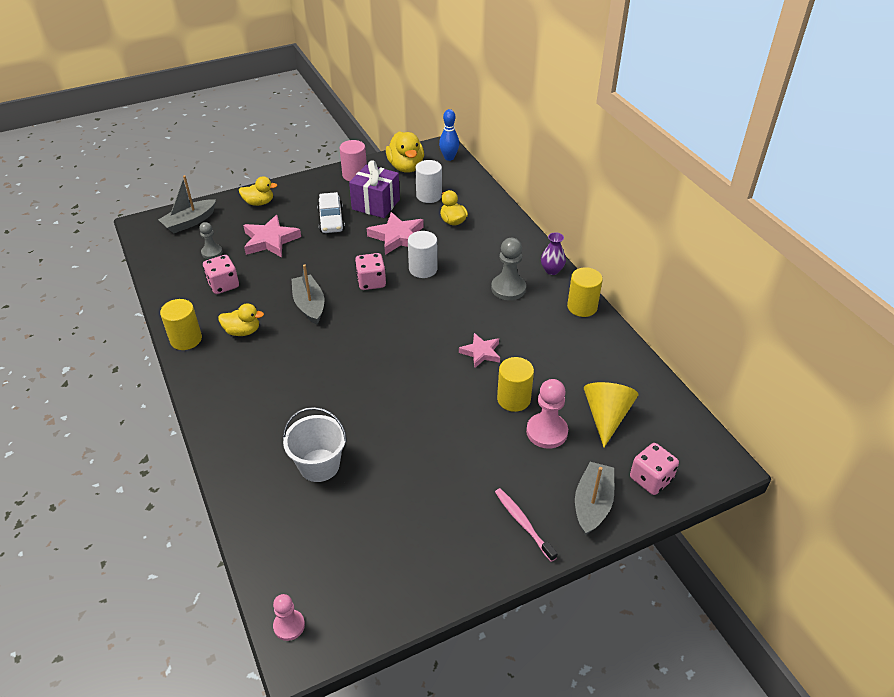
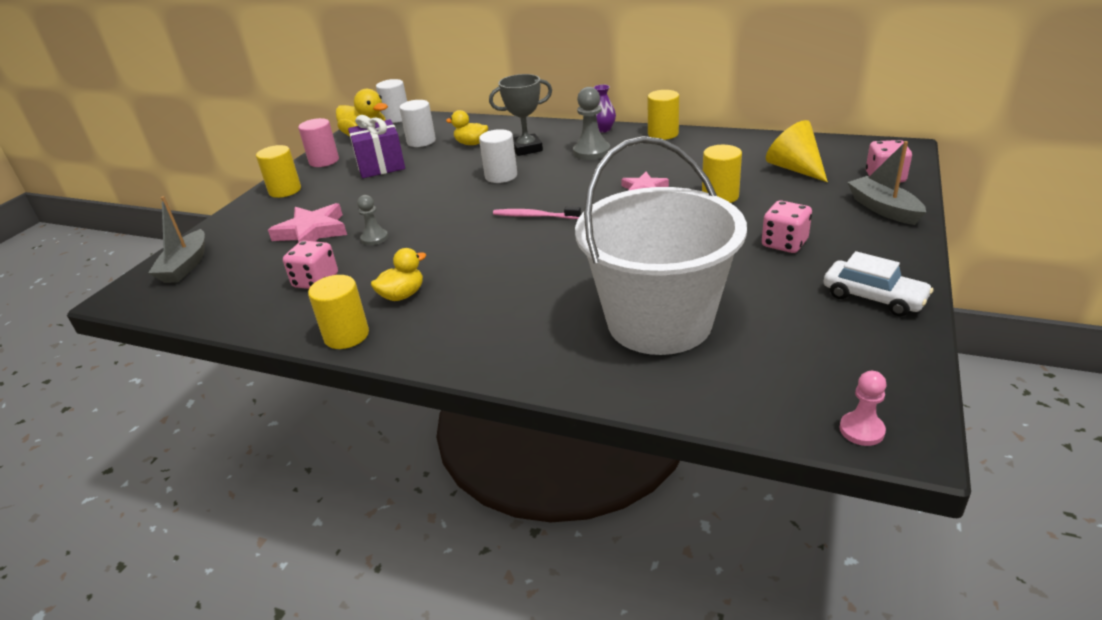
camera: 40 degrees left, 10 degrees down
(212, 252) = (256, 270): grey pawn -> grey pawn (374, 238)
(259, 203) = (250, 218): yellow duck -> none
(302, 190) = (285, 190): none -> yellow cylinder
(309, 305) = (439, 245): grey boat -> none
(319, 465) = (659, 322): white bucket -> white bucket, size x2.01
(331, 220) = (354, 192): white car -> white car (873, 297)
(371, 282) = (470, 204): pink dice -> pink dice (784, 243)
(397, 237) = (440, 172): pink star -> none
(449, 158) = (396, 118): blue bowling pin -> white cylinder
(476, 253) = (526, 148): none -> grey trophy
(523, 523) = (869, 246): pink toothbrush -> pink toothbrush (534, 216)
(547, 432) = (778, 197): pink pawn -> none

